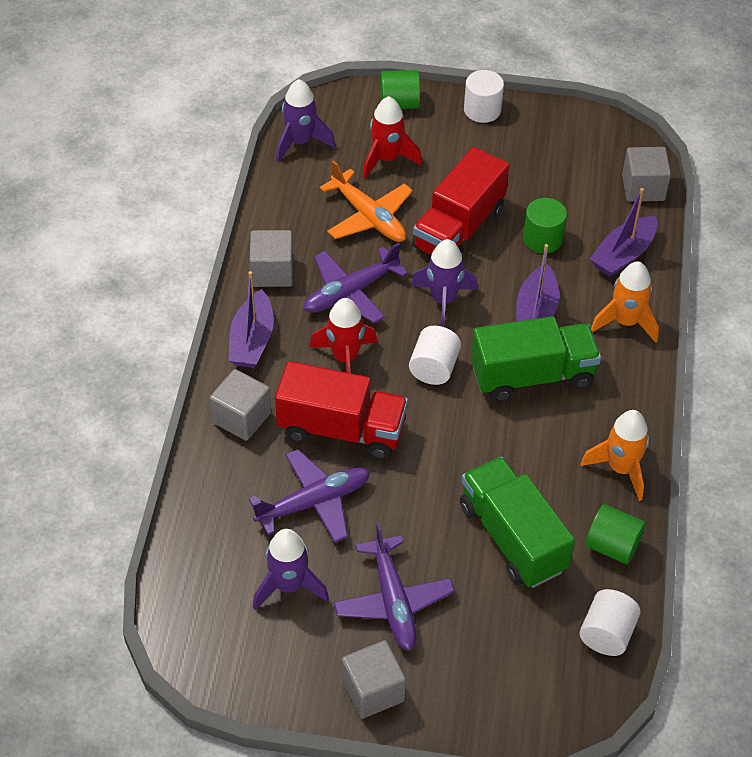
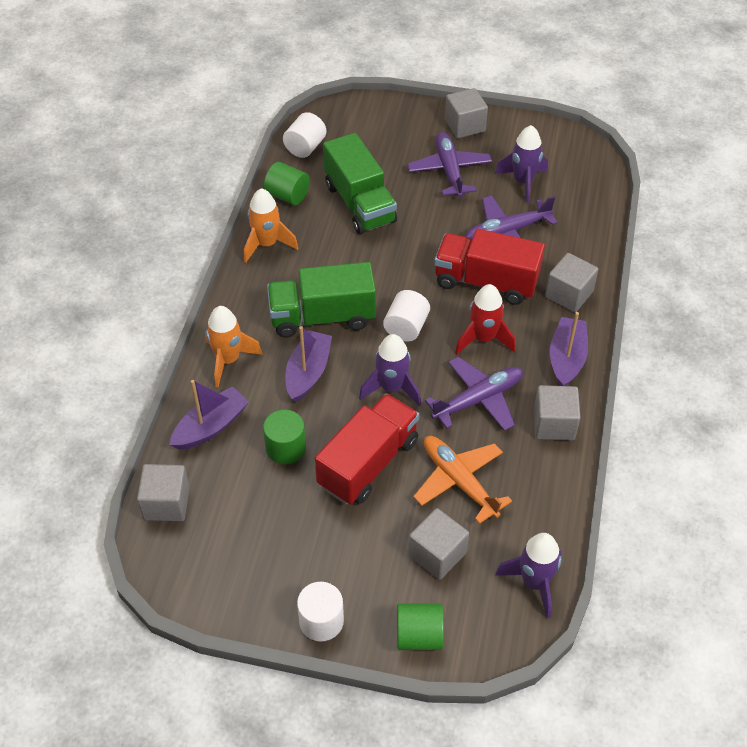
camera: 175 degrees left, 0 degrees up
(387, 159) = (437, 554): red rocket -> grey cube

